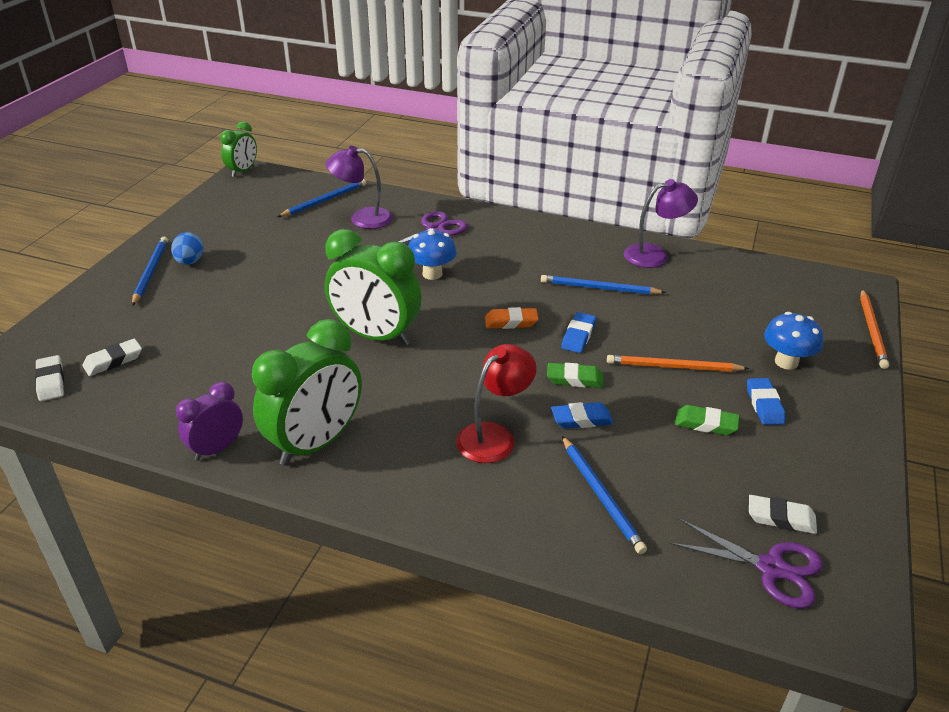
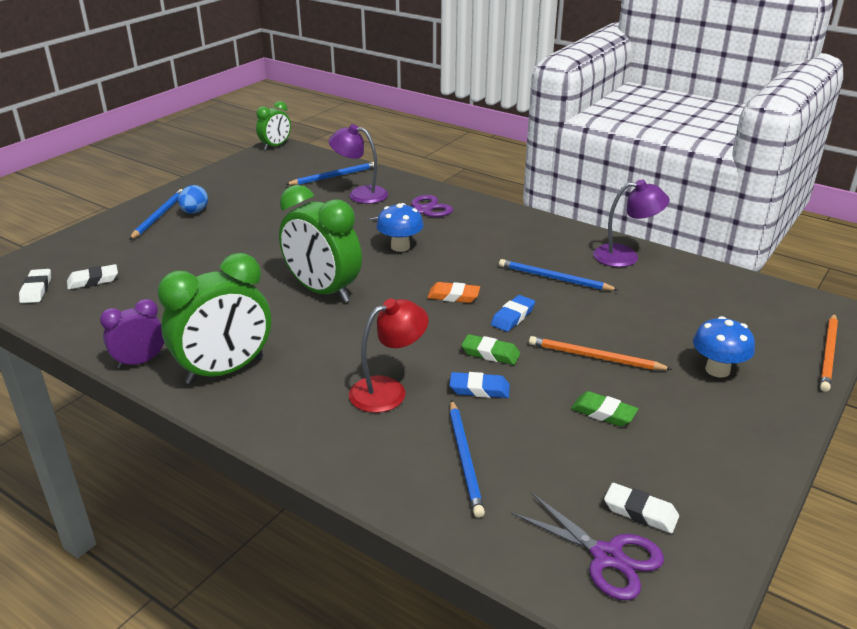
camera: 15 degrees right, 5 degrees down
(764, 405) = (674, 405): blue eraser -> none

